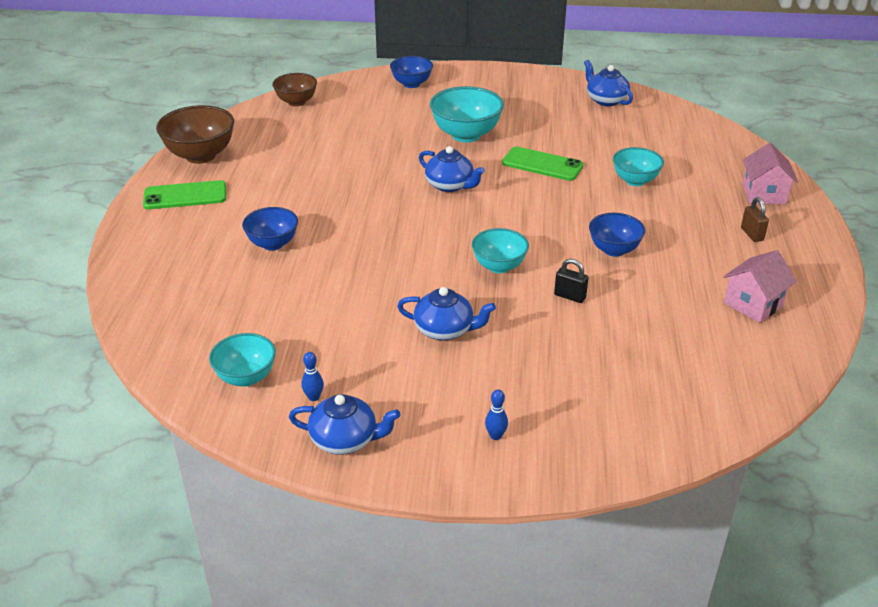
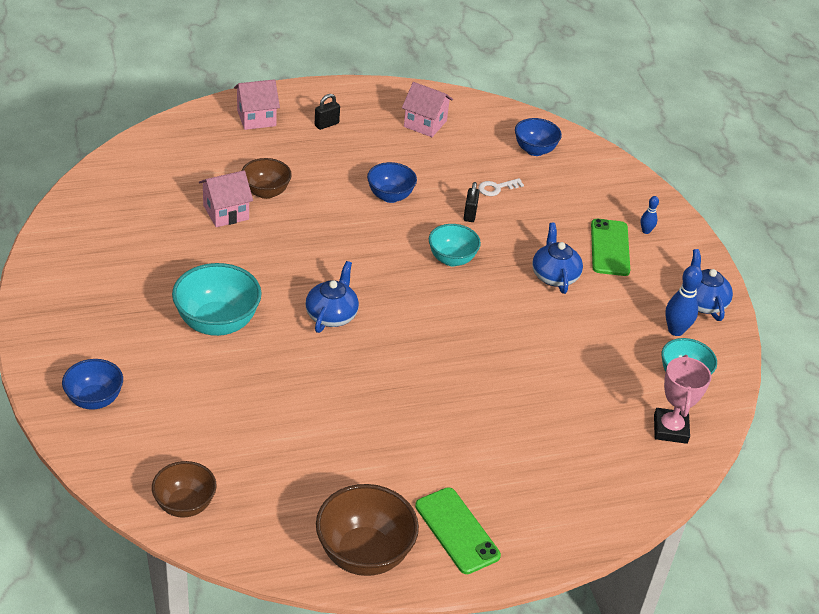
camera: 115 degrees left, 5 degrees up
(188, 342) = (670, 429): none -> pink trophy
(273, 244) = (503, 421): blue bowl -> blue bowl (534, 150)
(314, 397) = (675, 330): blue bowling pin -> blue bowling pin, size x1.78
(542, 164) = (260, 256): green phone -> green phone (610, 248)
(606, 100) = (91, 225): blue teapot -> none
(609, 157) = (226, 212): none -> pink house
(614, 328) = (496, 188): none -> white key
(635, 181) = (266, 192): turquoise bowl -> brown bowl
(752, 234) = (326, 124): brown padlock -> black padlock

